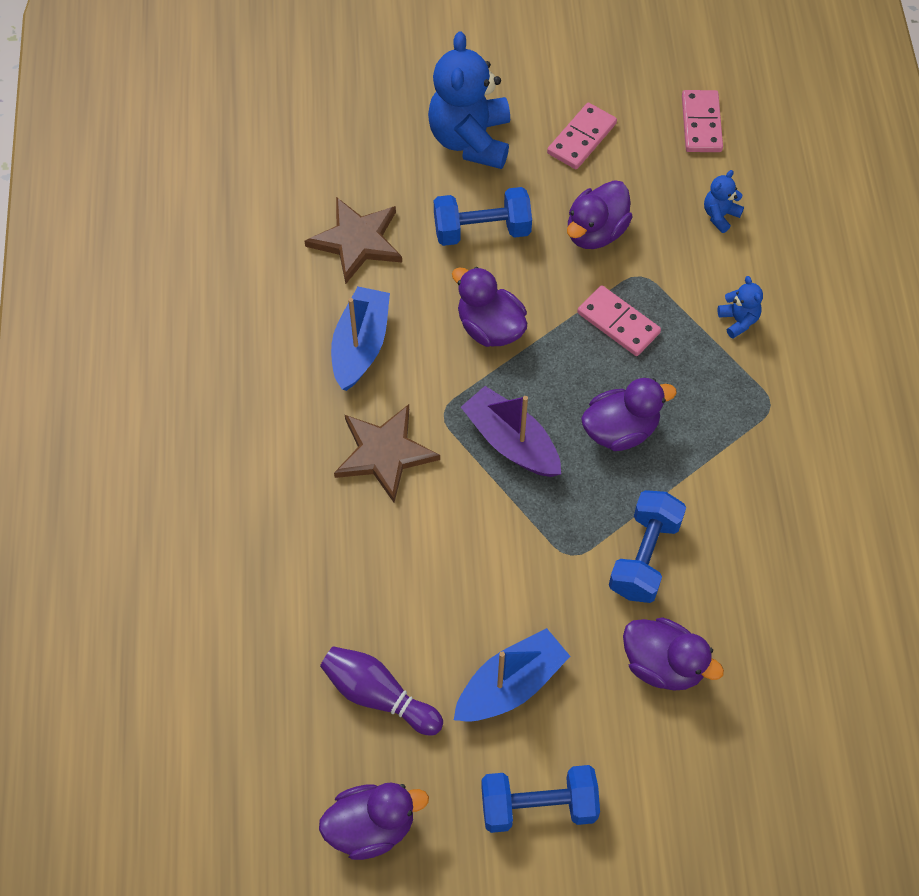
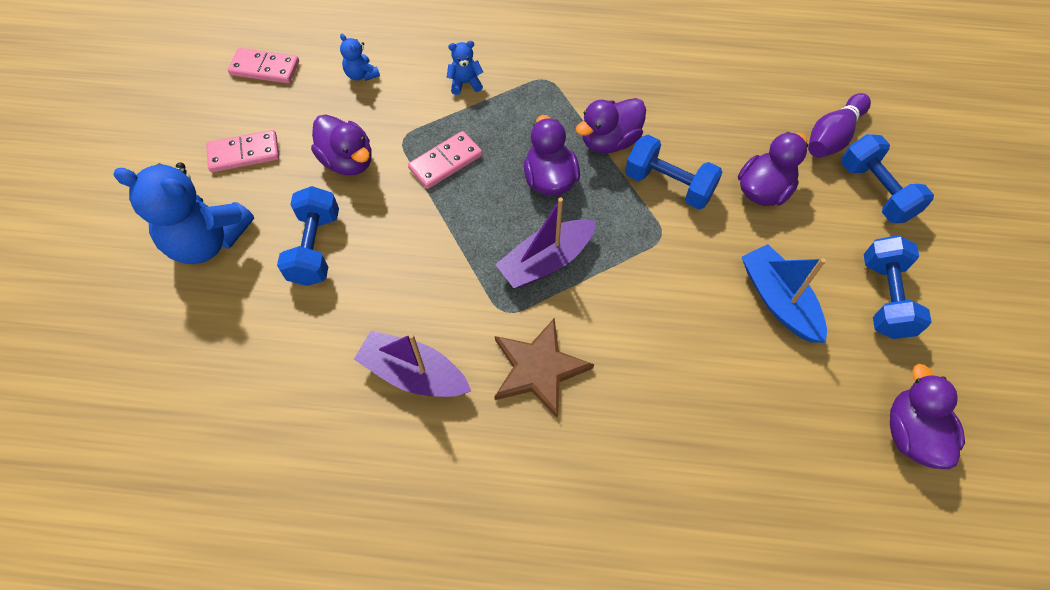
camera: 80 degrees left, 0 degrees up
(357, 241) = (289, 360): brown star -> none
(360, 346) = (414, 374): blue boat -> purple boat
(378, 695) = (786, 410): purple bowling pin -> purple bowling pin (832, 136)
(490, 327) = (424, 259): purple duck -> purple duck (609, 141)
(582, 138) = (244, 153): pink domino -> pink domino turned 60 degrees counterclockwise
(695, 802) = (876, 191): none -> blue dumbbell

